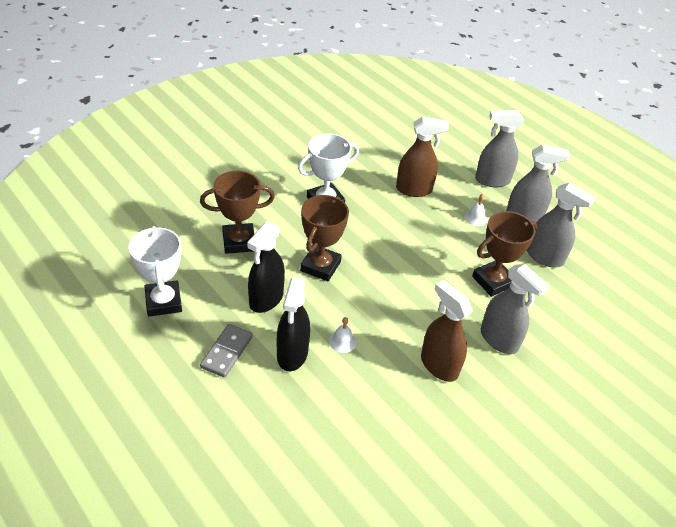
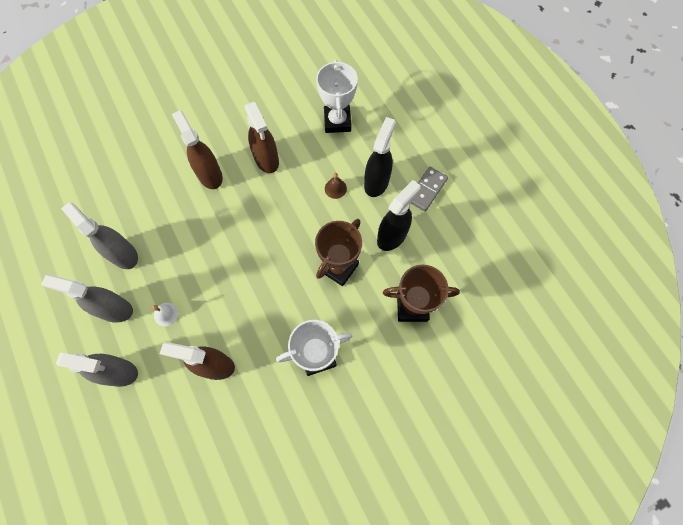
camera: 165 degrees left, 25 degrees up
(163, 302) = (478, 243): white trophy -> white trophy (337, 121)
(342, 341) = (335, 188): white bell -> brown bell
(493, 281) = (187, 232): brown trophy -> none
(499, 340) = (210, 175): grey spray bottle -> brown spray bottle

